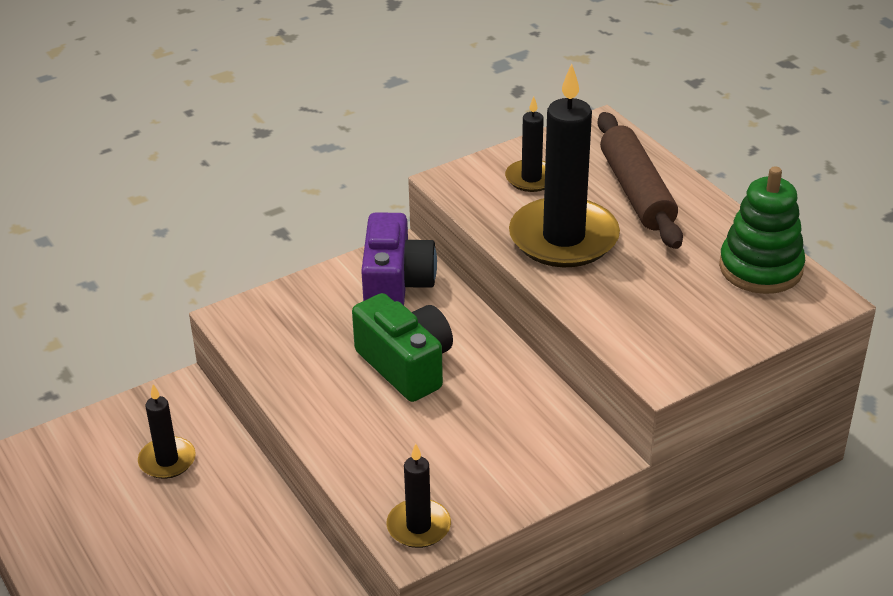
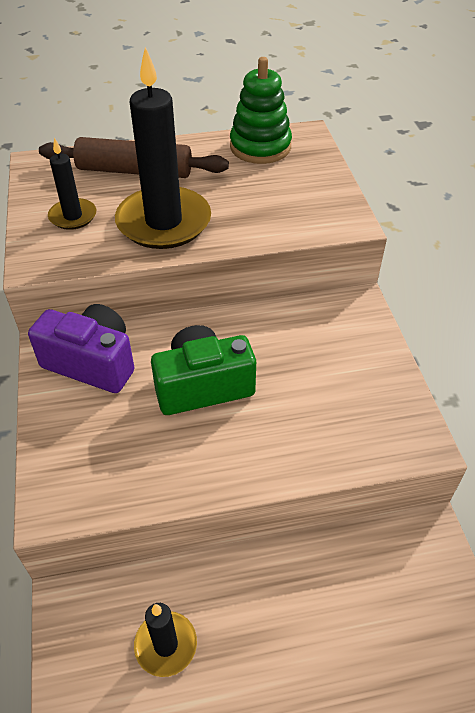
camera: 70 degrees left, 10 degrees up
(418, 526) = (402, 433): black candle -> none

